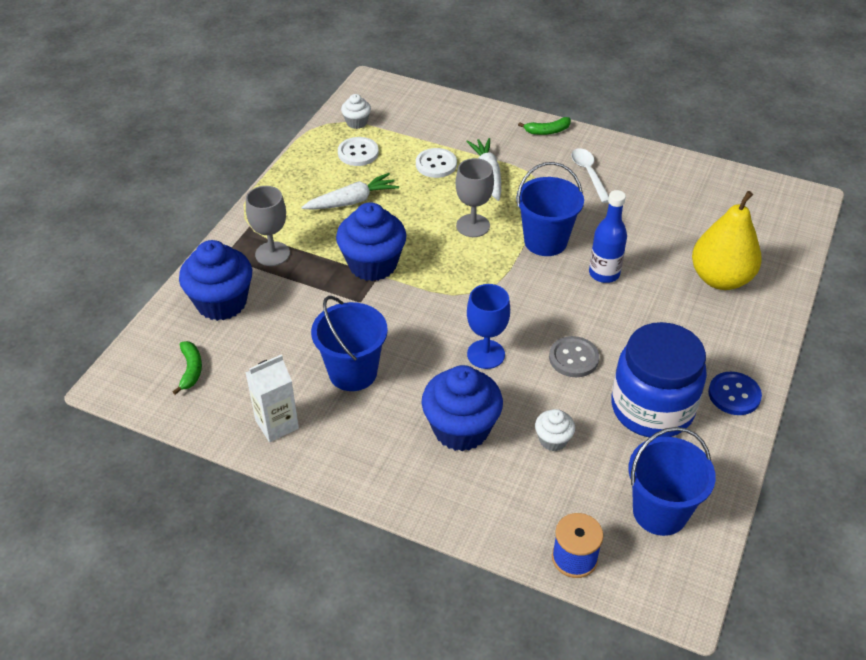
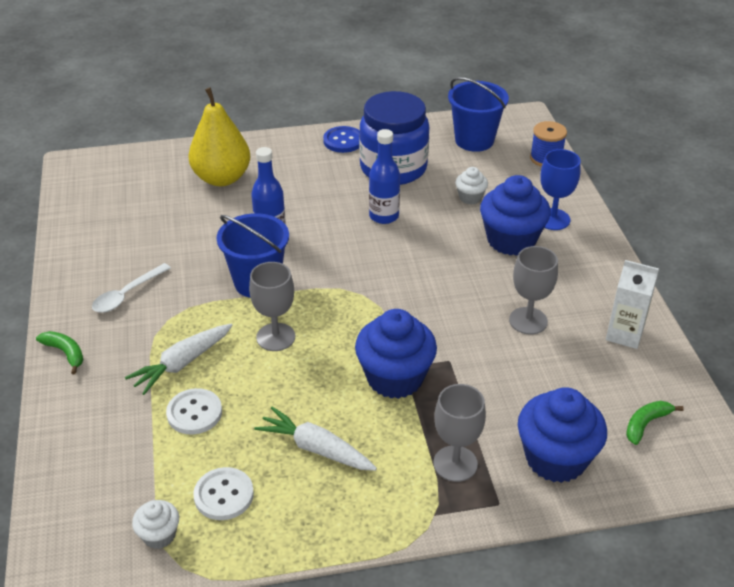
camera: 125 degrees left, 5 degrees down
(353, 372) = (528, 321): blue bucket -> grey goblet
(486, 354) = (428, 259): blue goblet -> blue goblet (553, 219)
(573, 358) = (384, 216): grey button -> blue bottle

